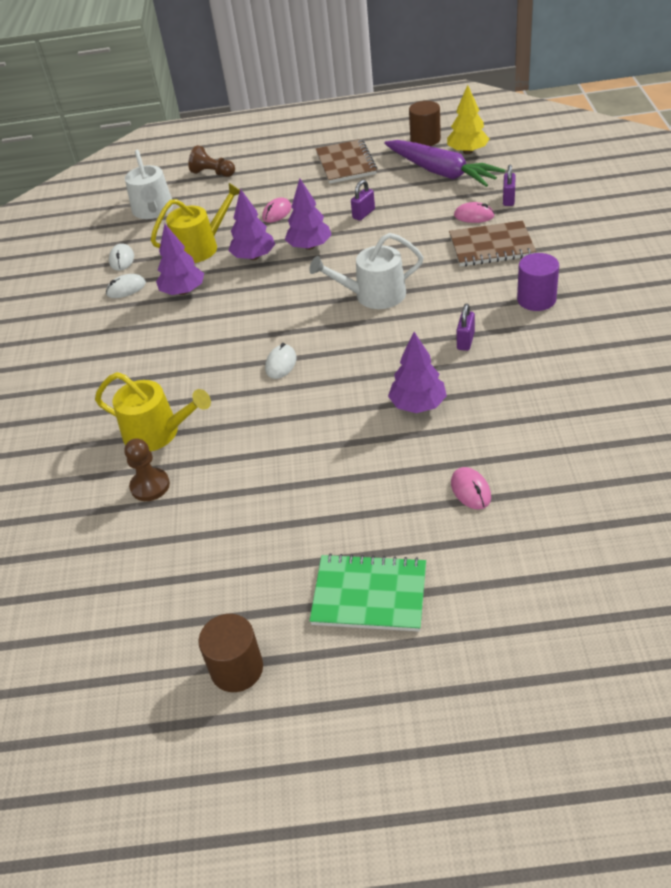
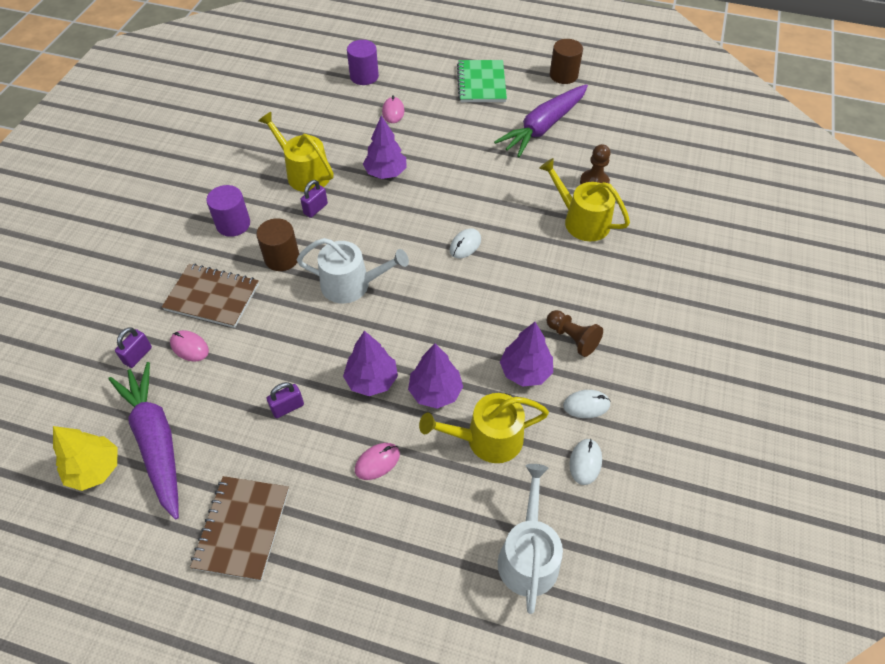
camera: 165 degrees left, 10 degrees up
(213, 173) = (421, 613): brown pawn -> brown pawn (572, 338)
(240, 547) = (543, 127): none -> purple carrot
(369, 595) = (481, 83): green notebook -> green notebook turned 60 degrees clockwise
(425, 139) = (114, 530): brown cylinder -> brown cylinder (282, 258)
(513, 370) = (304, 173): none -> yellow watering can
(562, 535) = (364, 76): none -> purple cylinder

